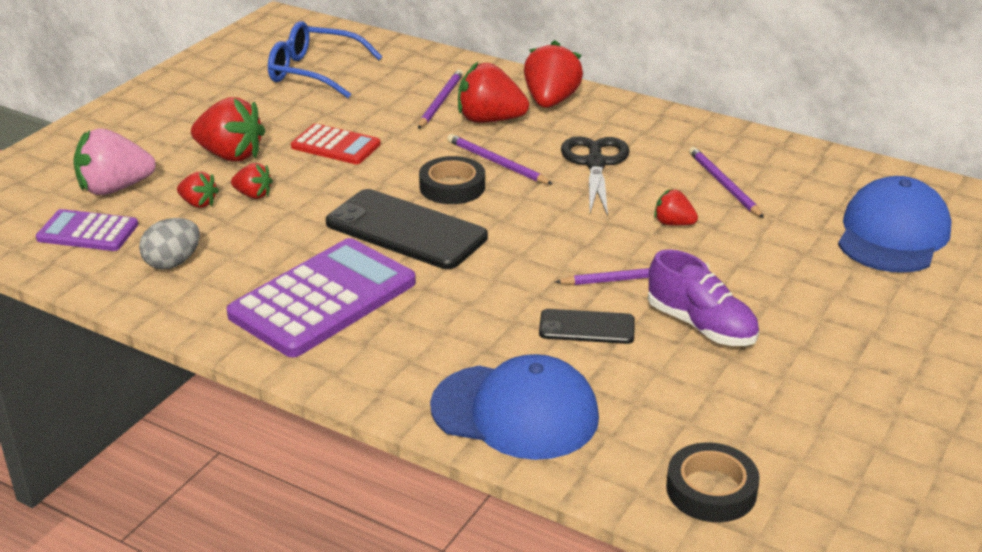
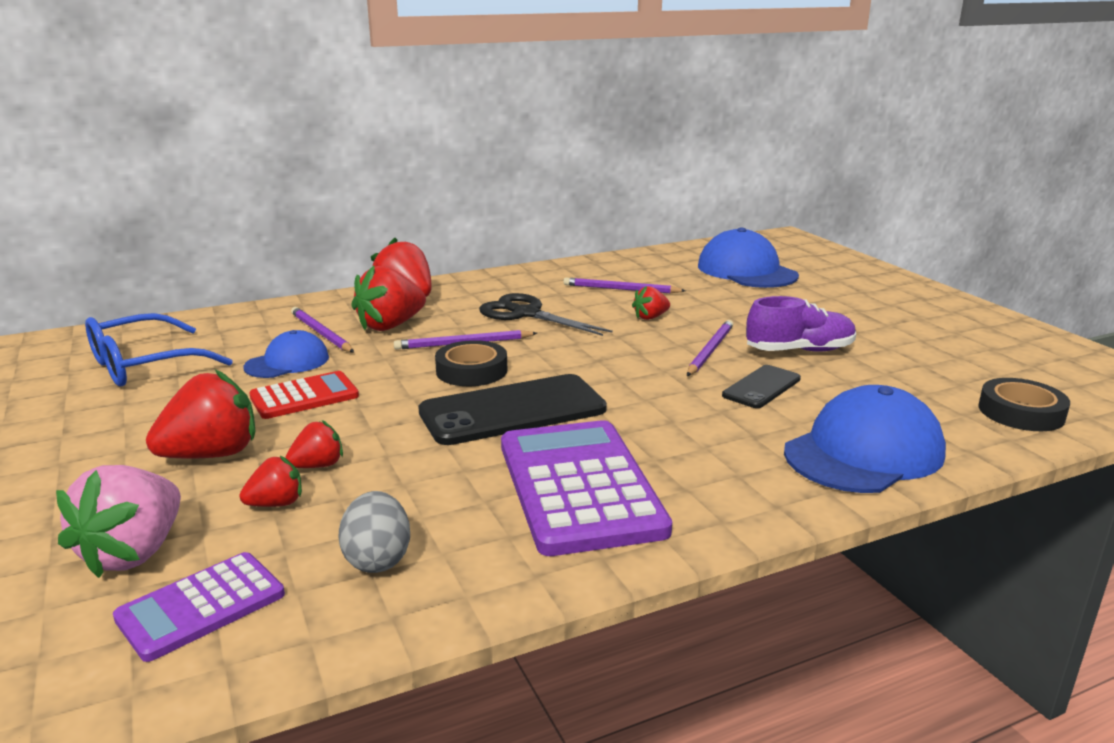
camera: 55 degrees left, 10 degrees down
(378, 114) = (287, 362): none -> blue cap

